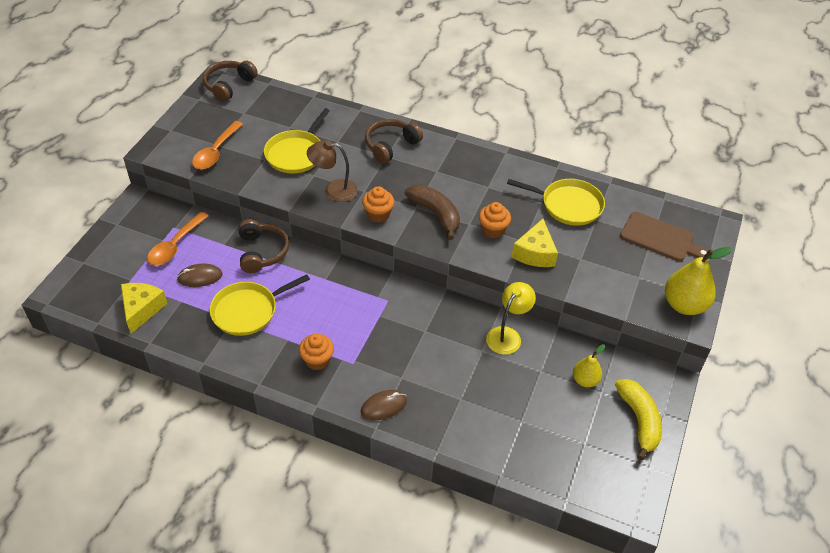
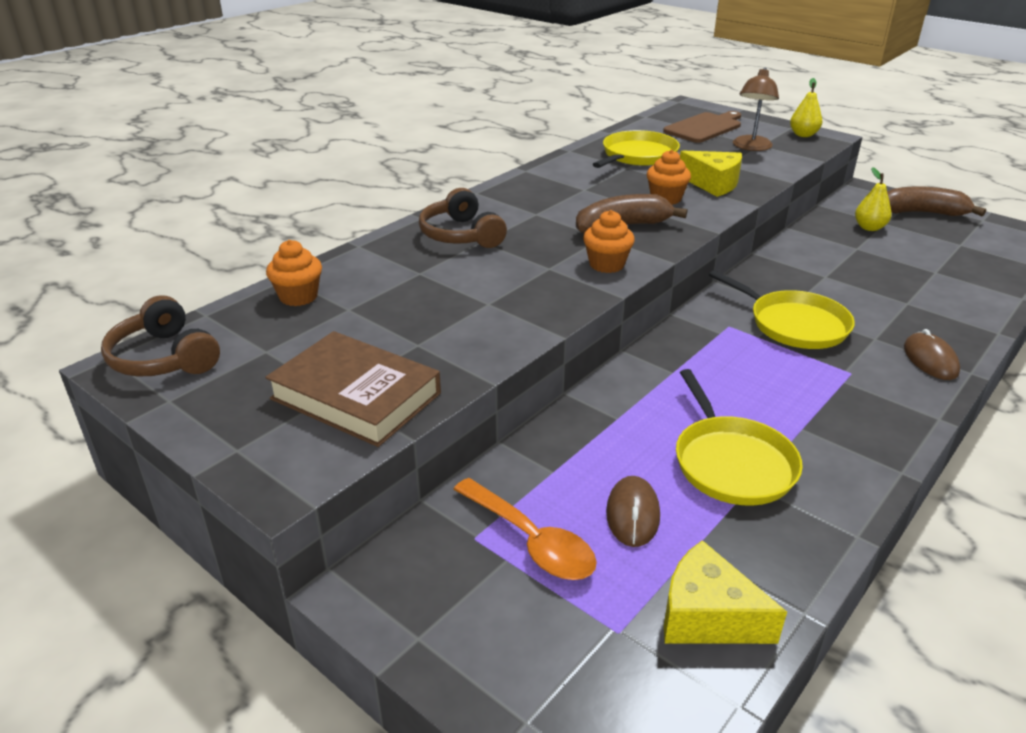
camera: 70 degrees left, 15 degrees down
(216, 152) = (356, 396): orange spoon -> brown book
(262, 252) = (591, 427): brown headphones -> none
(296, 153) = (423, 312): yellow pan -> yellow pan (794, 324)
(317, 360) = (846, 404): orange cupcake -> orange cupcake (298, 297)
(334, 190) = (535, 291): brown lamp -> brown lamp (751, 147)
(507, 335) = (800, 256): yellow lamp -> none
(639, 420) = (922, 213): yellow banana -> brown banana
(684, 305) = (803, 135): yellow pear -> yellow pear, size x0.59

